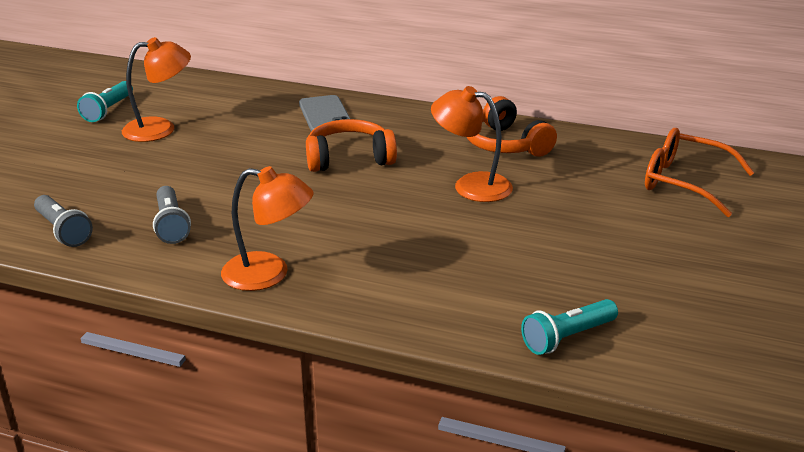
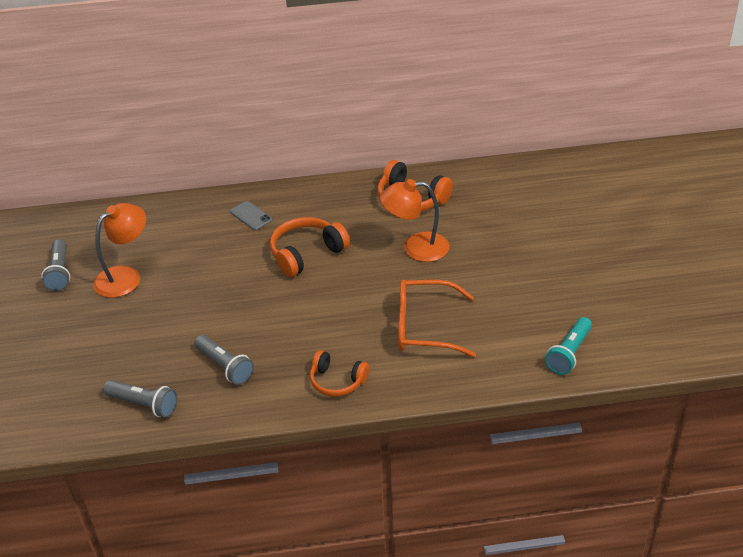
camera: 25 degrees left, 10 degrees up
(108, 110) = (59, 273): turquoise flashlight -> grey flashlight
(269, 274) = (337, 381): orange lamp -> orange headphones
(325, 115) = (251, 216): grey phone -> grey phone, size x0.65
(684, 182) = (556, 193): orange glasses -> orange glasses (424, 327)

